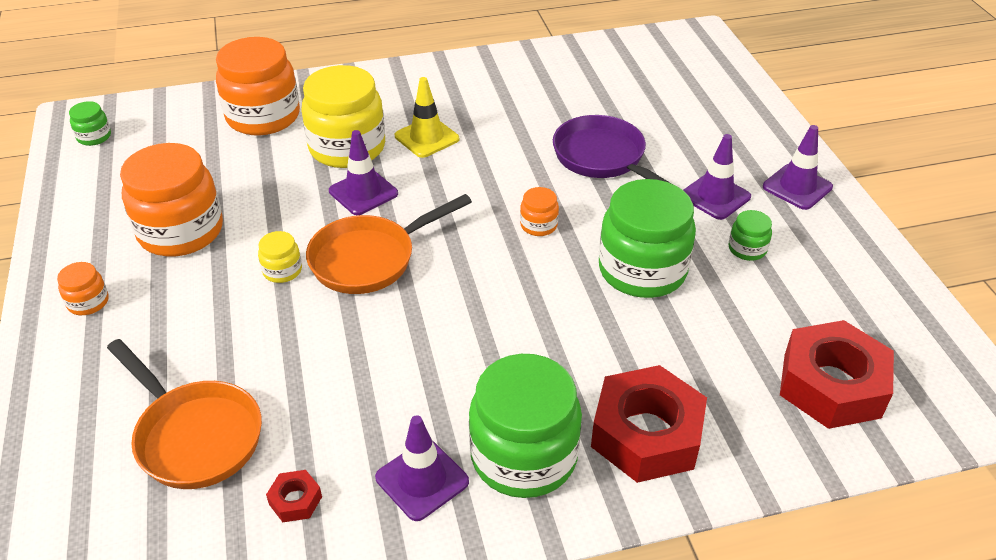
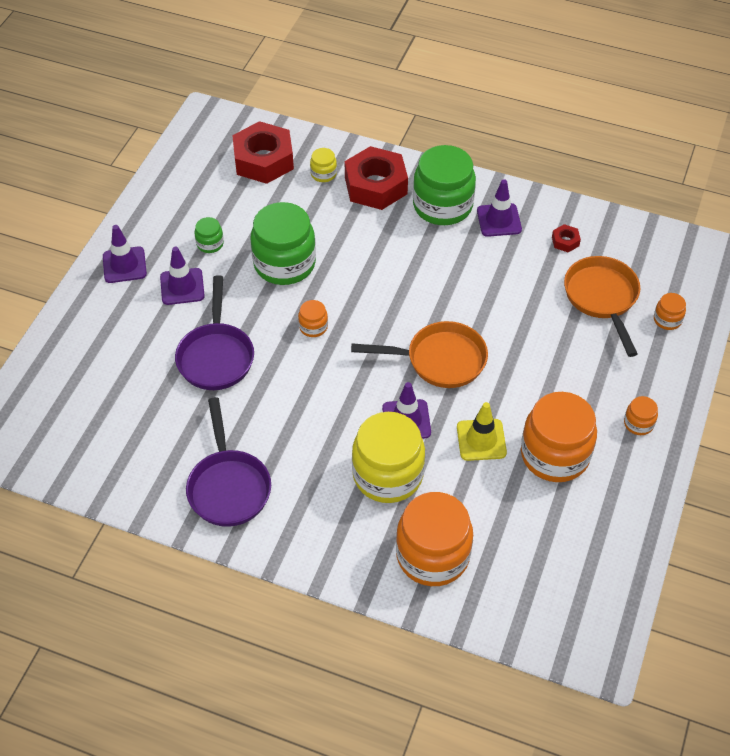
camera: 145 degrees left, 10 degrees up
(80, 453) = (667, 320): none -> orange jar
(94, 137) = (589, 613): green jar -> none
(282, 271) = (501, 381): yellow jar -> yellow jar (323, 174)
(427, 137) = (320, 450): yellow traffic cone -> yellow traffic cone (481, 440)
(481, 86) = (228, 486): none -> purple pan

